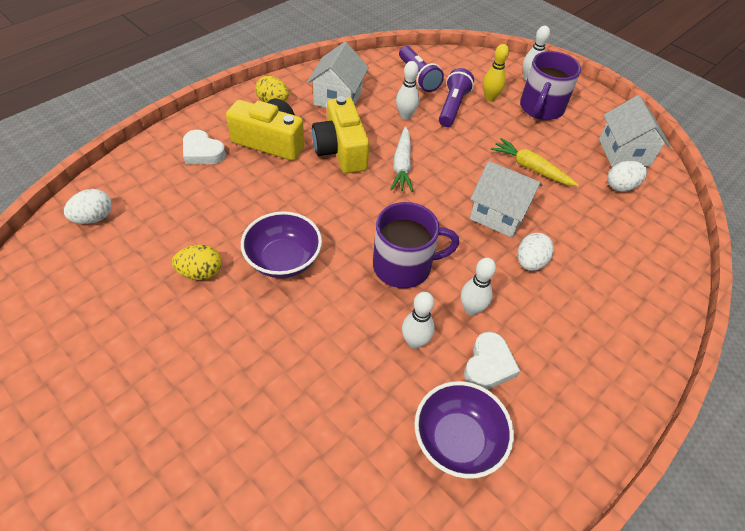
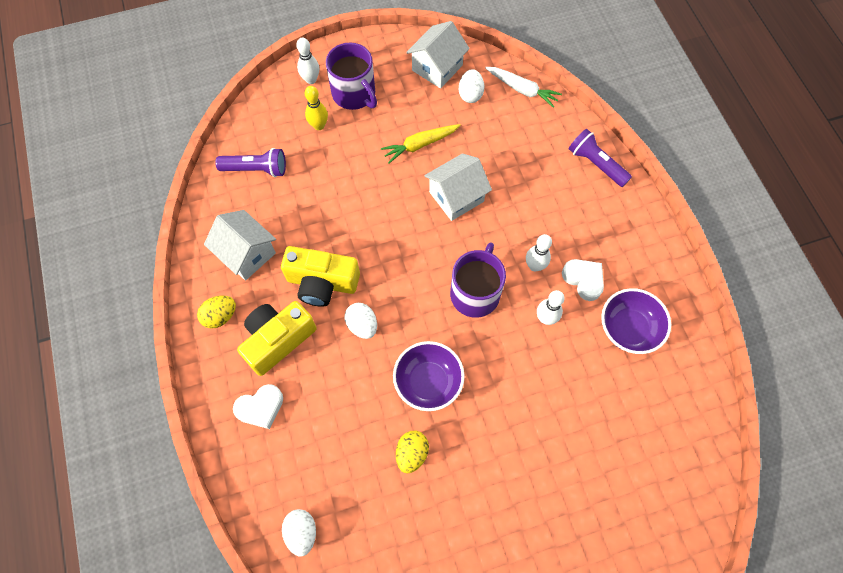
camera: 60 degrees left, 15 degrees up
(402, 165) = (366, 241): white carrot -> white carrot (522, 89)
(405, 116) = (305, 207): white bowling pin -> none
(452, 107) = (314, 162): purple flashlight -> purple flashlight (596, 164)
(530, 262) = (512, 202): white egg -> white egg (362, 325)
(624, 152) = (437, 68): white house -> white house turned 75 degrees counterclockwise

